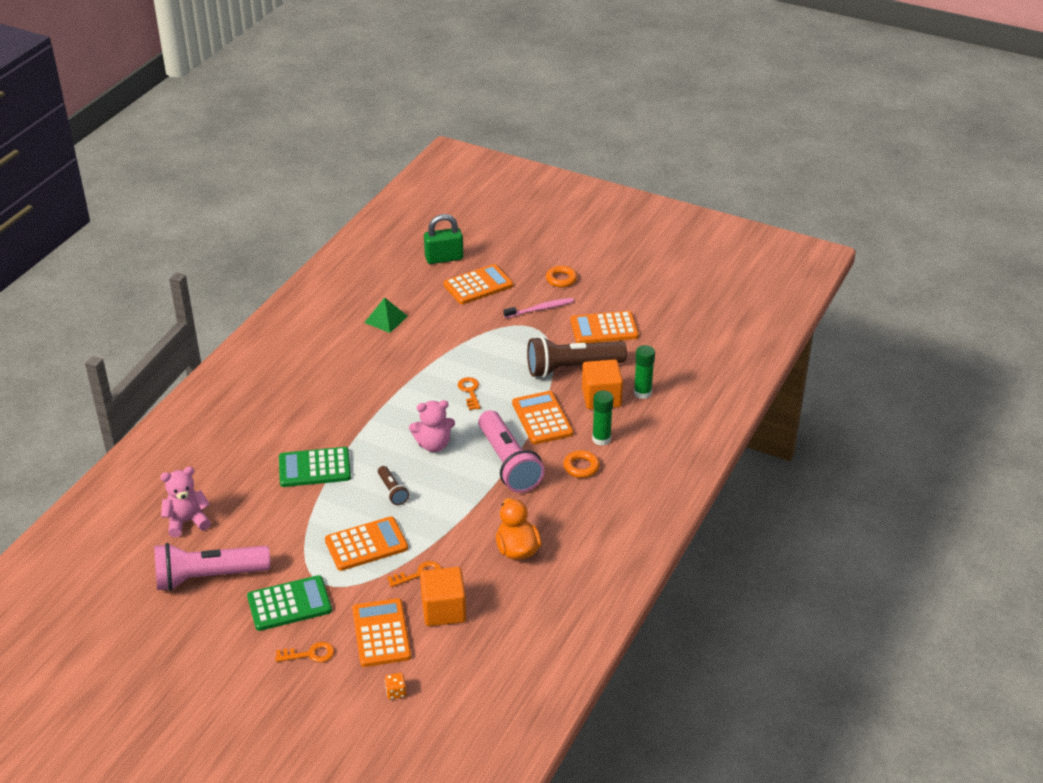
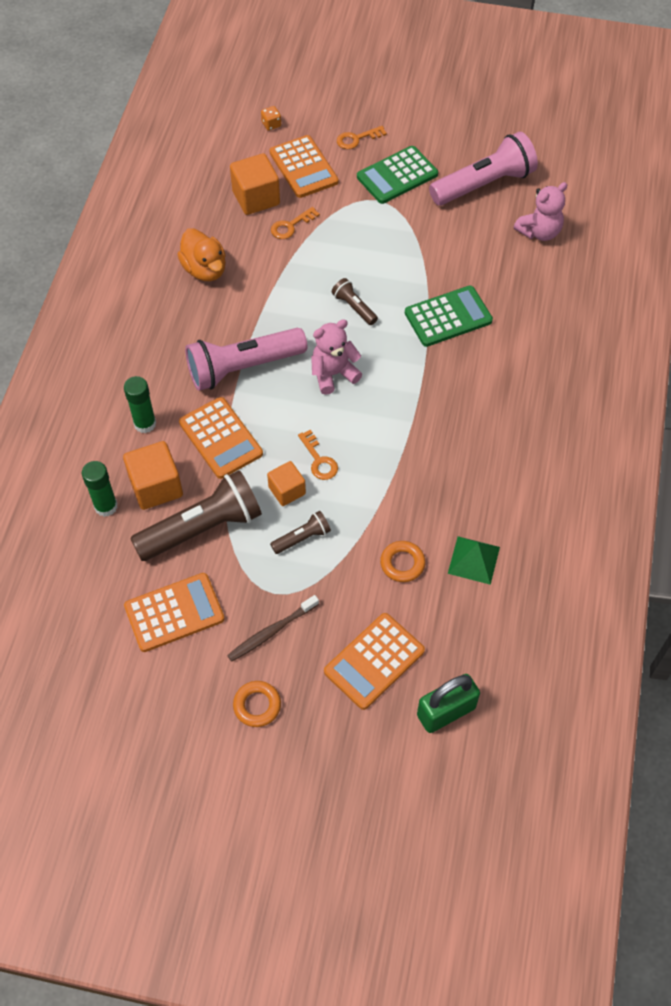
camera: 165 degrees right, 20 degrees up
(366, 544) = (354, 245): orange calculator -> none
(501, 350) = (302, 538): none -> brown flashlight
(502, 378) = (287, 490): none -> orange cube
(508, 463) = (243, 367): pink flashlight -> pink flashlight turned 75 degrees counterclockwise
(540, 309) = (271, 632): pink toothbrush -> brown toothbrush
(581, 467) = (160, 380): orange ring -> orange ring (402, 563)

